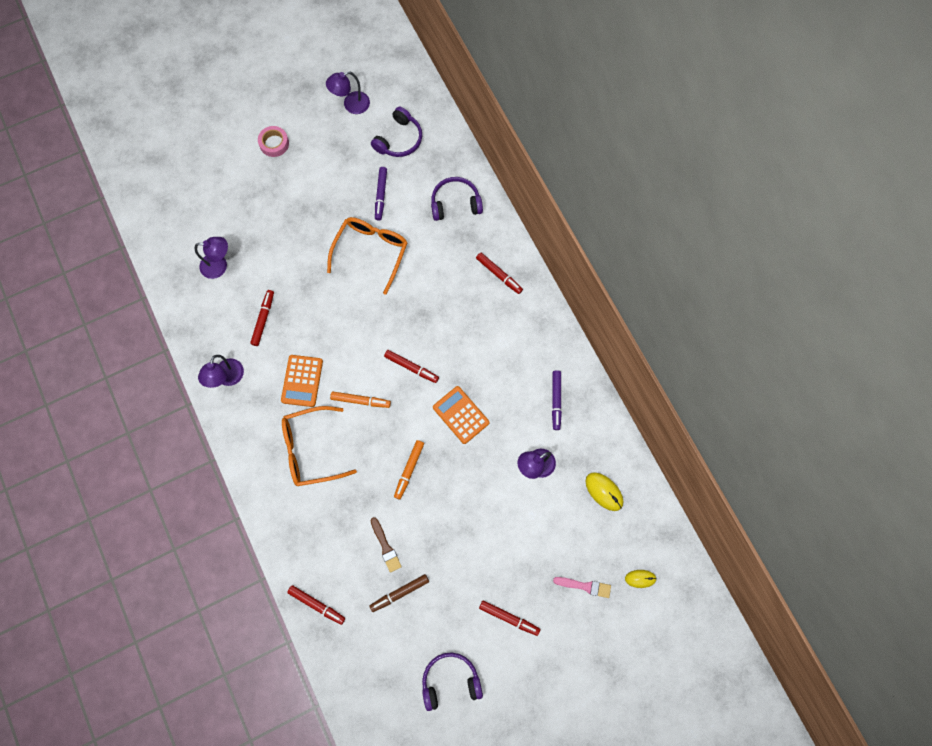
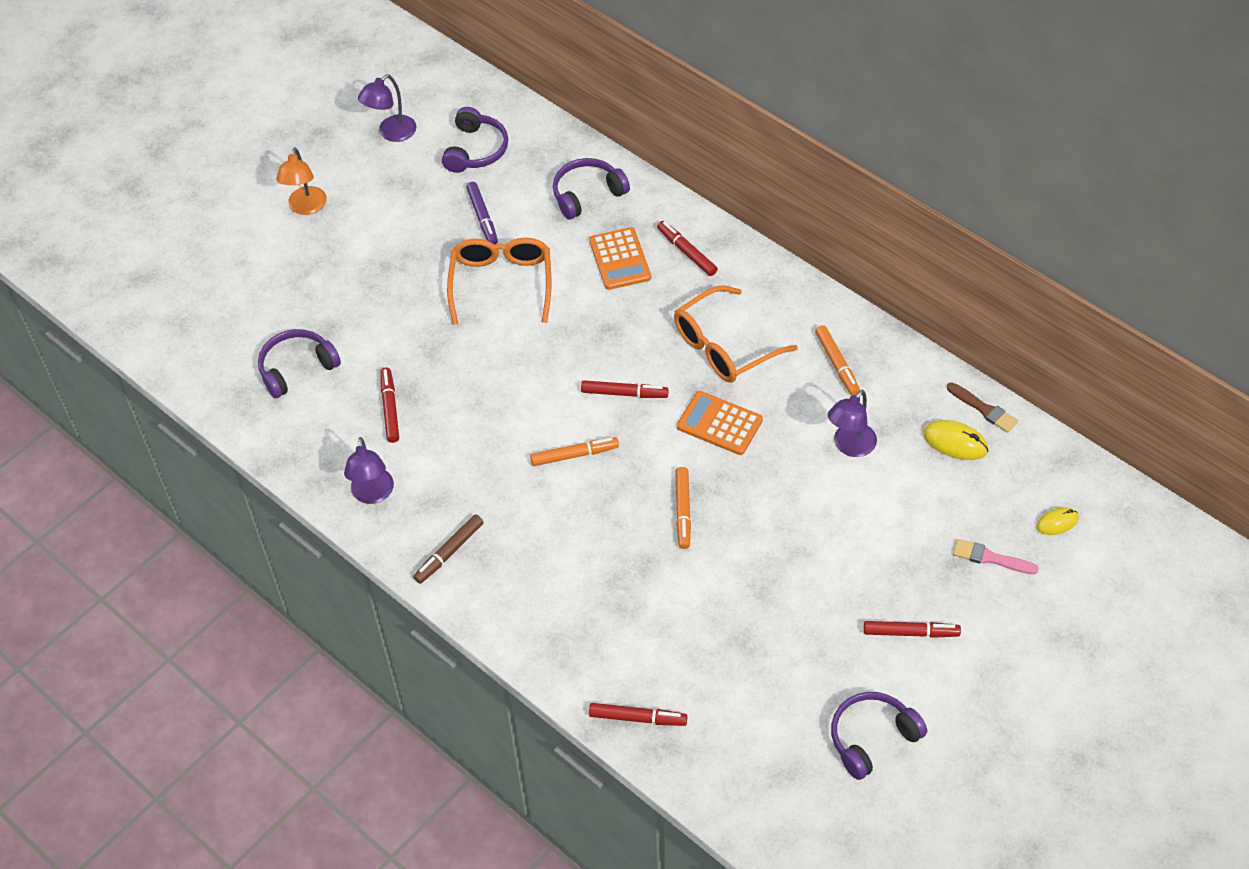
camera: 20 degrees left, 20 degrees down
(219, 266) = (297, 368): purple lamp -> purple headphones
(274, 143) = (306, 207): pink tape -> orange lamp
(302, 381) = (481, 460): orange calculator -> orange calculator (620, 259)
(311, 449) = (535, 535): orange glasses -> orange glasses (725, 346)
(385, 547) = (698, 612): brown brush -> brown brush (984, 409)
(400, 593) = (746, 660): brown marker -> brown marker (449, 552)
(499, 274) = (686, 252): red marker -> red marker turned 150 degrees counterclockwise
(556, 401) = (837, 364): purple marker -> orange marker
(585, 586) = (990, 558): pink brush -> pink brush turned 150 degrees counterclockwise

